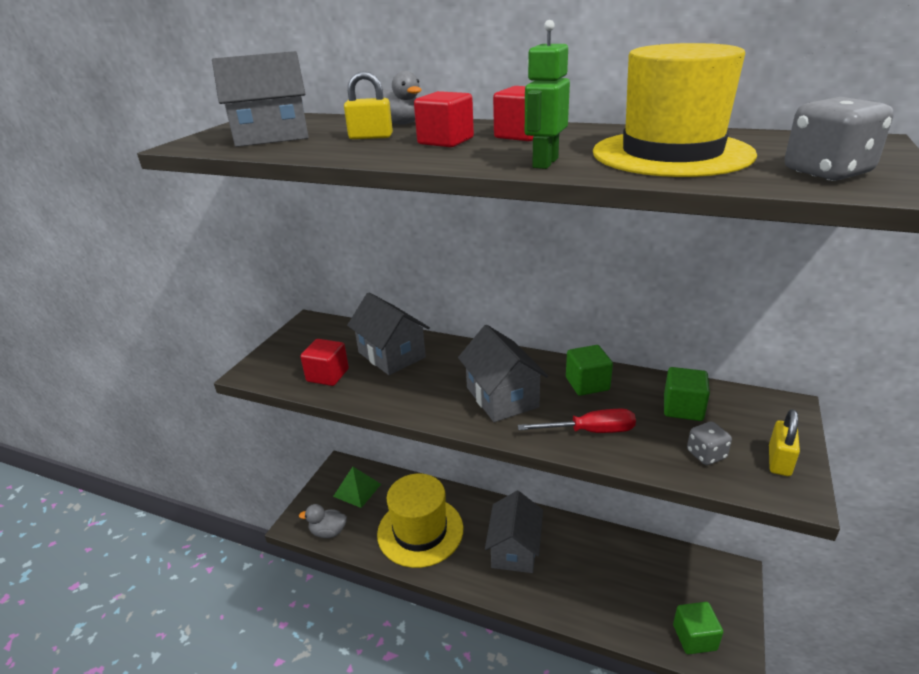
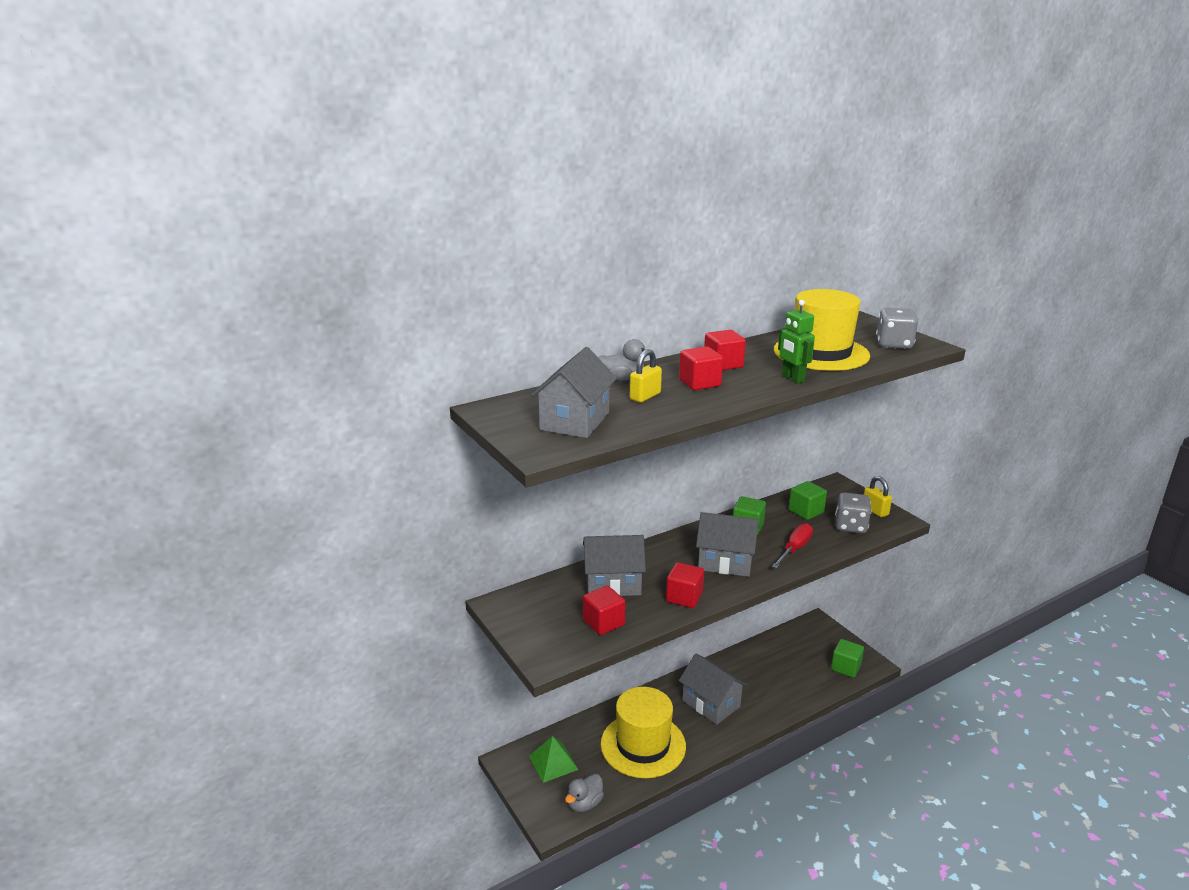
camera: 55 degrees left, 5 degrees down
(411, 399) = (684, 597): none -> red cube
(706, 454) = (850, 526): grey dice -> grey dice, size x1.57

